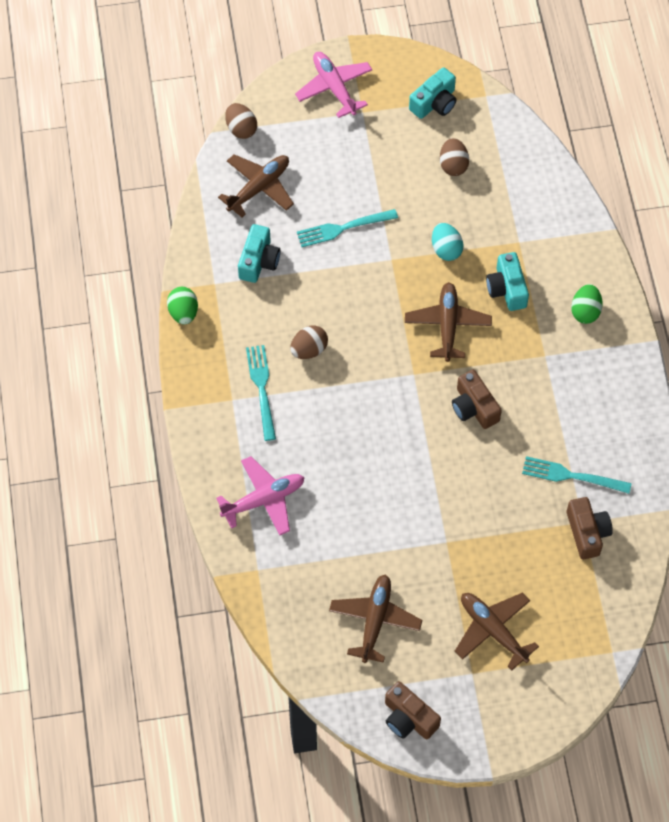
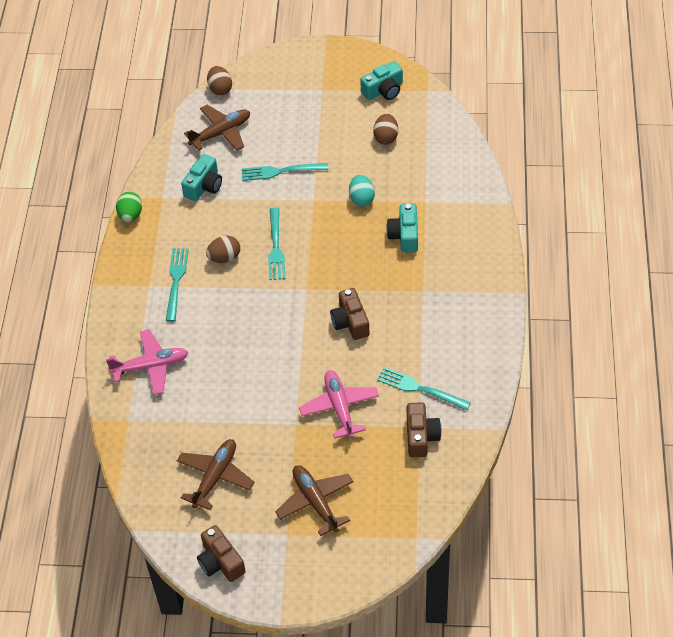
camera: 15 degrees right, 10 degrees down
(334, 88) = (304, 69): pink plane -> pink plane (339, 407)
(364, 327) = (276, 247): none -> turquoise fork
(447, 325) = (346, 255): brown plane -> none
(585, 311) = (467, 262): green egg -> none

